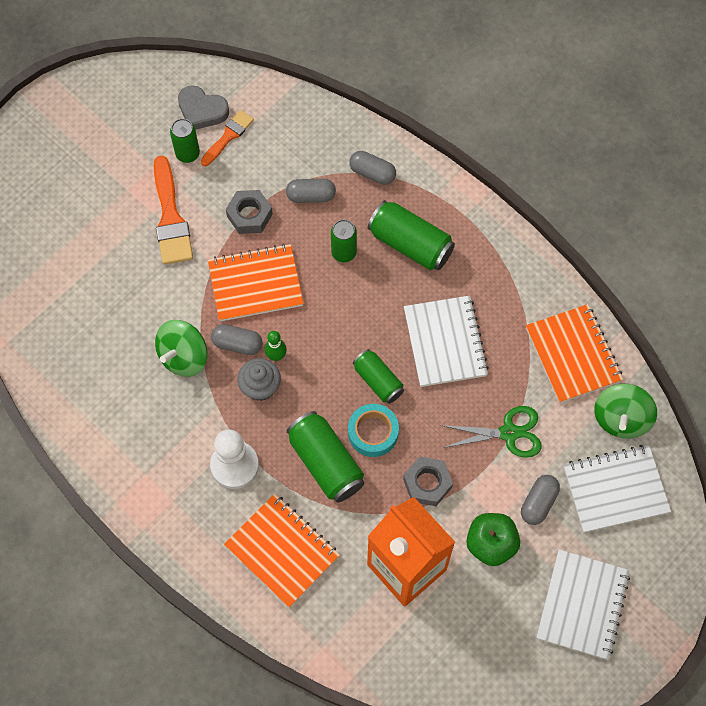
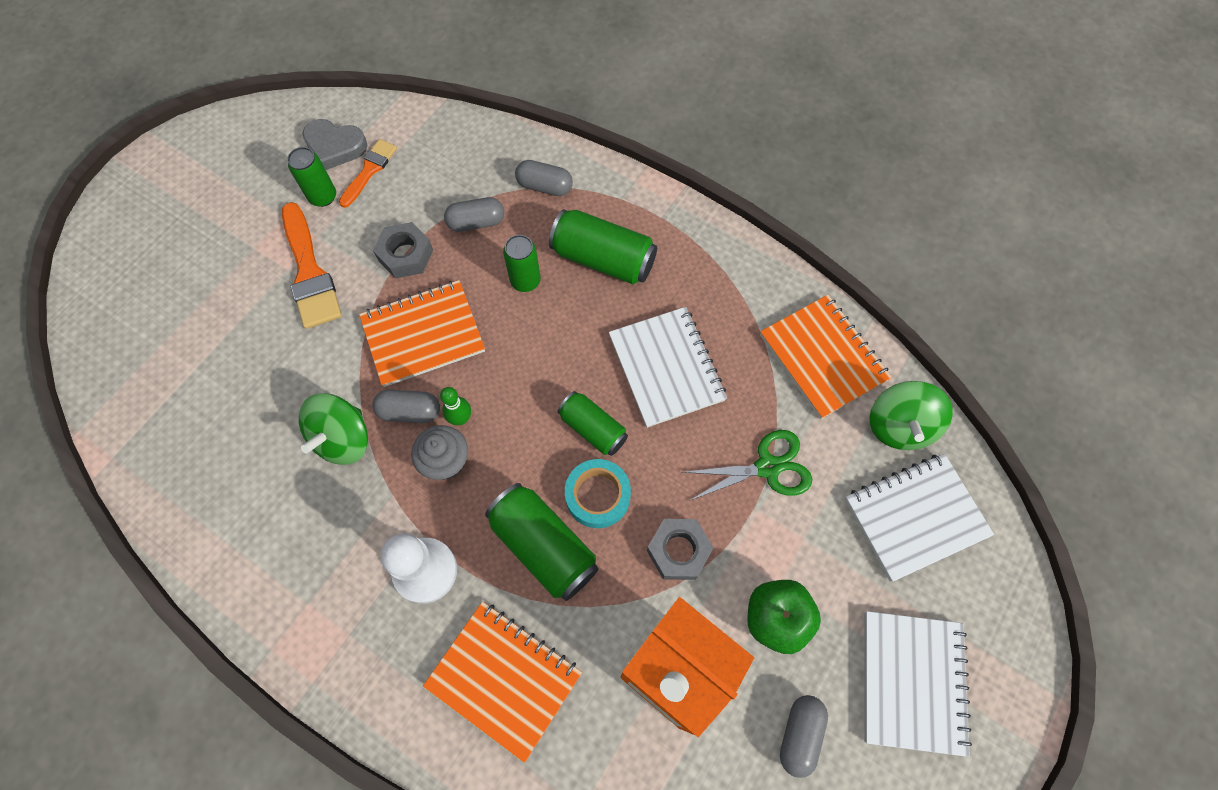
camera: 10 degrees left, 0 degrees up
(538, 503) = (824, 551): grey capsule -> grey capsule (799, 734)

